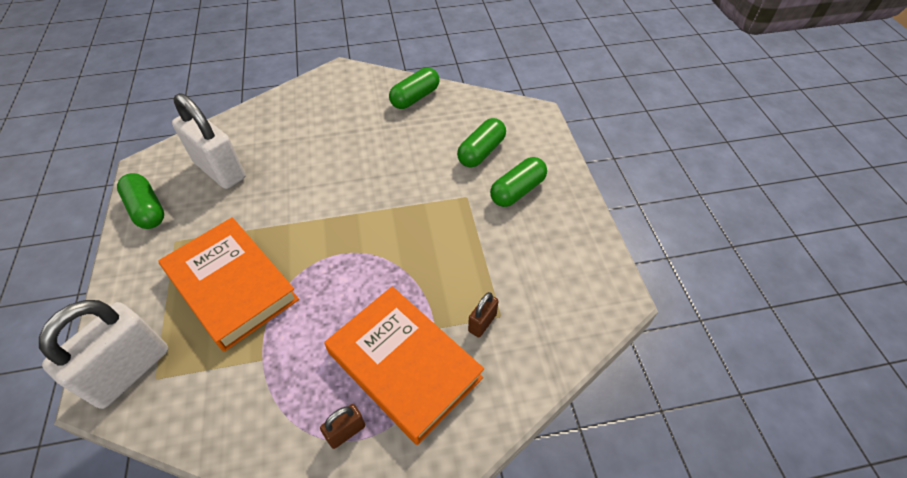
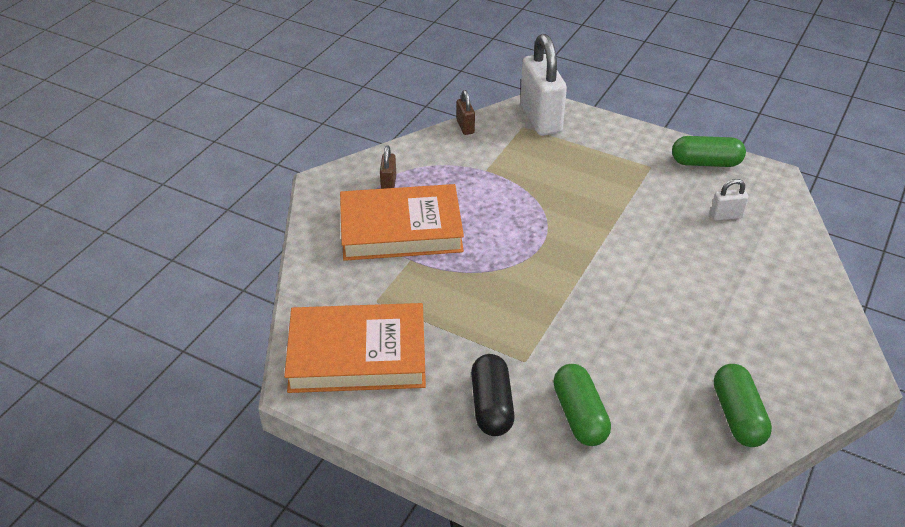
camera: 130 degrees right, 10 degrees down
(220, 170) = (726, 216): white padlock -> white padlock, size x0.45
(232, 286) = (569, 179): orange book -> orange book (357, 355)
(482, 323) = (383, 286): brown padlock -> brown padlock (465, 127)
(517, 191) = (492, 406): green capsule -> black capsule

